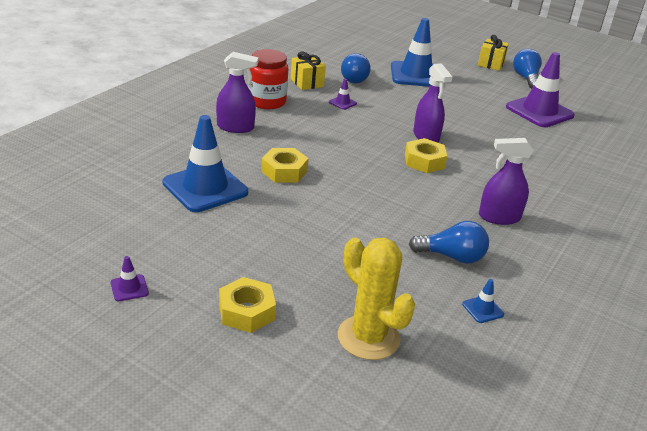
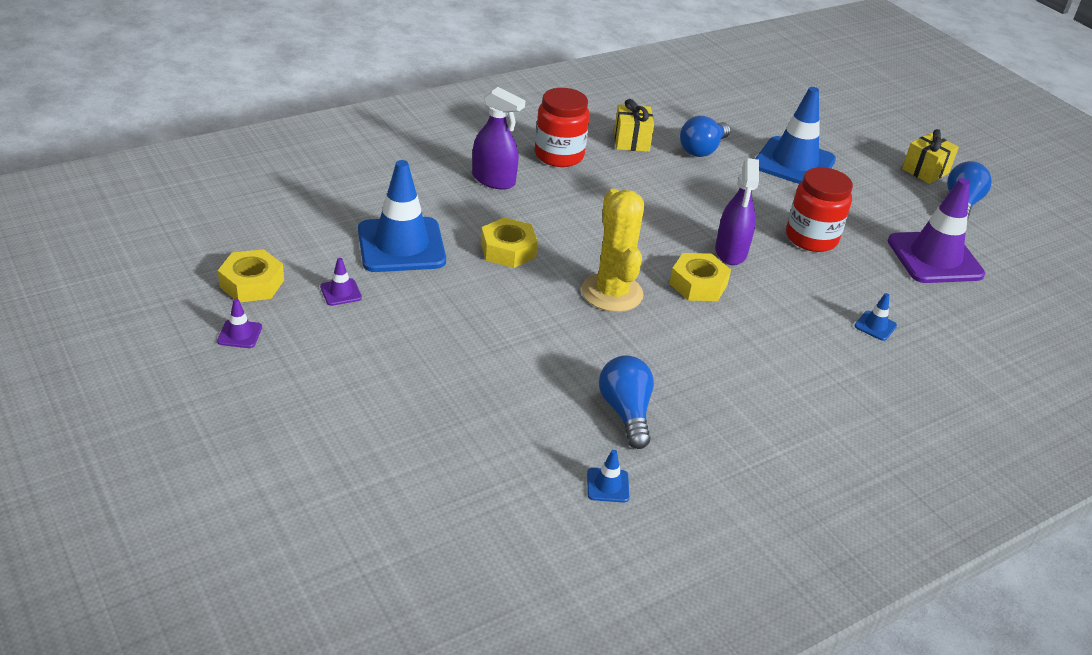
camera: 25 degrees right, 5 degrees up
(246, 311) = (337, 398): yellow nut -> yellow nut (252, 283)
(342, 103) = (656, 179): purple traffic cone -> purple traffic cone (341, 292)
(368, 337) = (445, 470): yellow cactus -> yellow cactus (612, 293)
(451, 256) = (626, 412): blue light bulb -> blue light bulb turned 135 degrees counterclockwise
(464, 116) = (811, 238): none -> red jar
(499, 217) = (734, 384): purple spray bottle -> none
(544, 159) = (875, 326): none -> blue traffic cone

